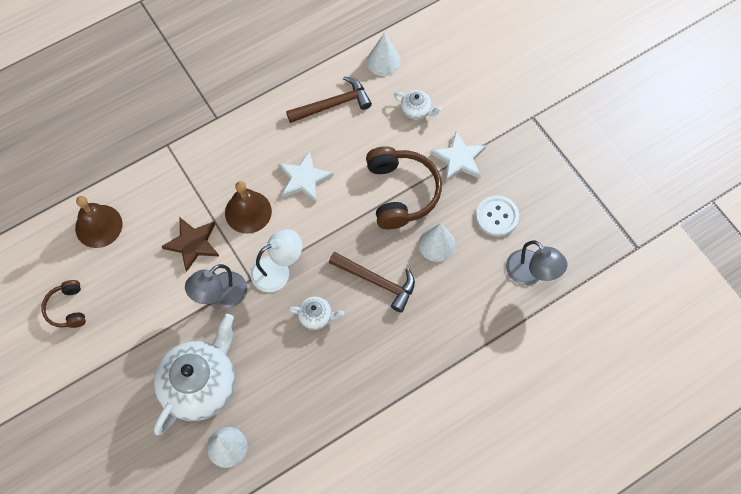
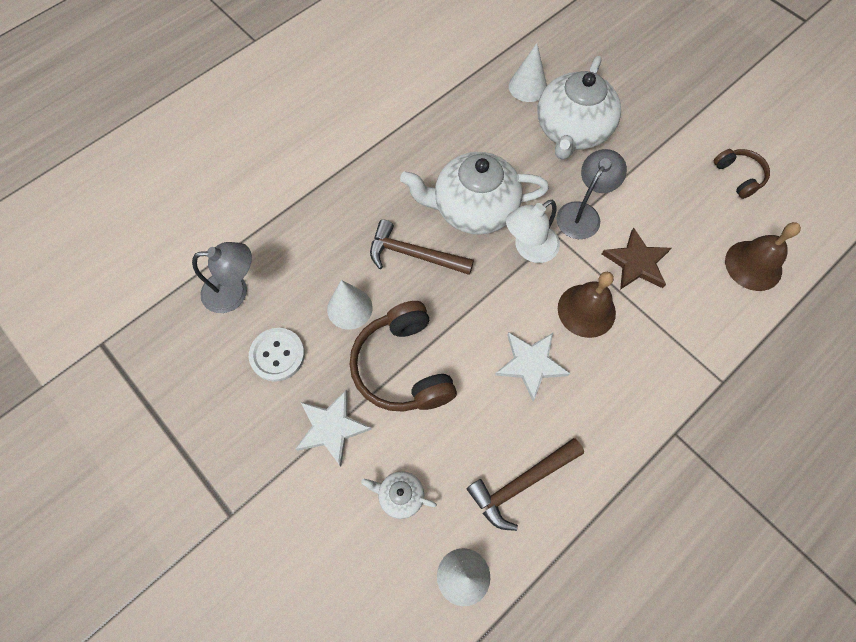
camera: 170 degrees right, 0 degrees up
(316, 316) = (473, 209): white teapot -> white teapot, size x2.25
(531, 273) = (234, 291): grey lamp -> grey lamp turned 135 degrees clockwise

